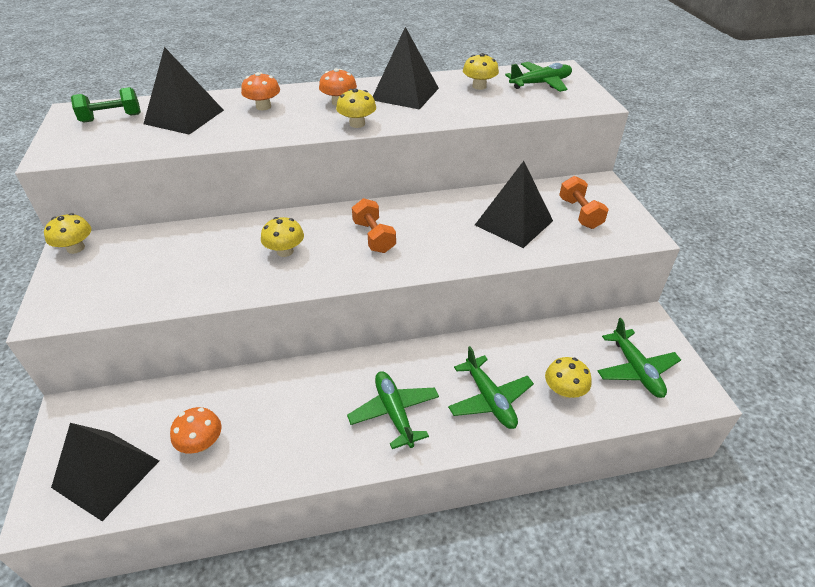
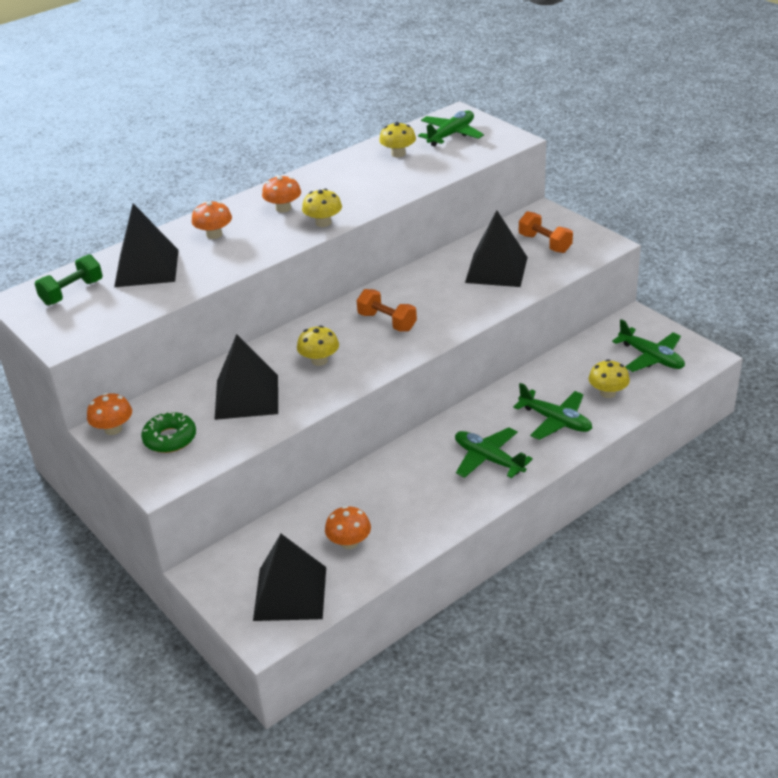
camera: 25 degrees left, 5 degrees down
(75, 248) = (113, 429): yellow mushroom -> orange mushroom
(101, 275) = (170, 438): none -> green donut
(405, 94) = (337, 181): black pyramid -> black pyramid (247, 397)

